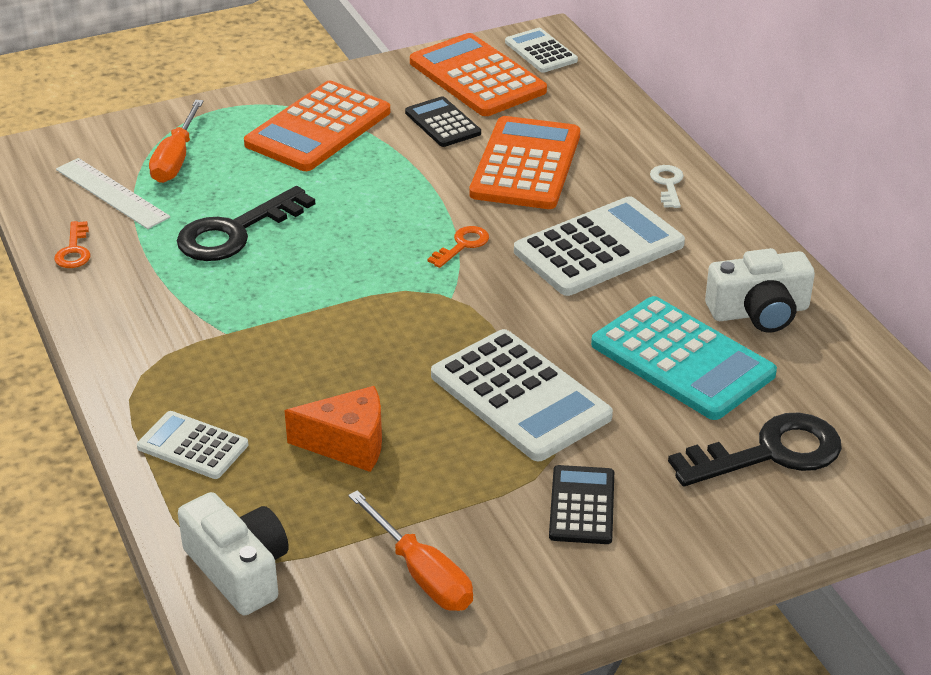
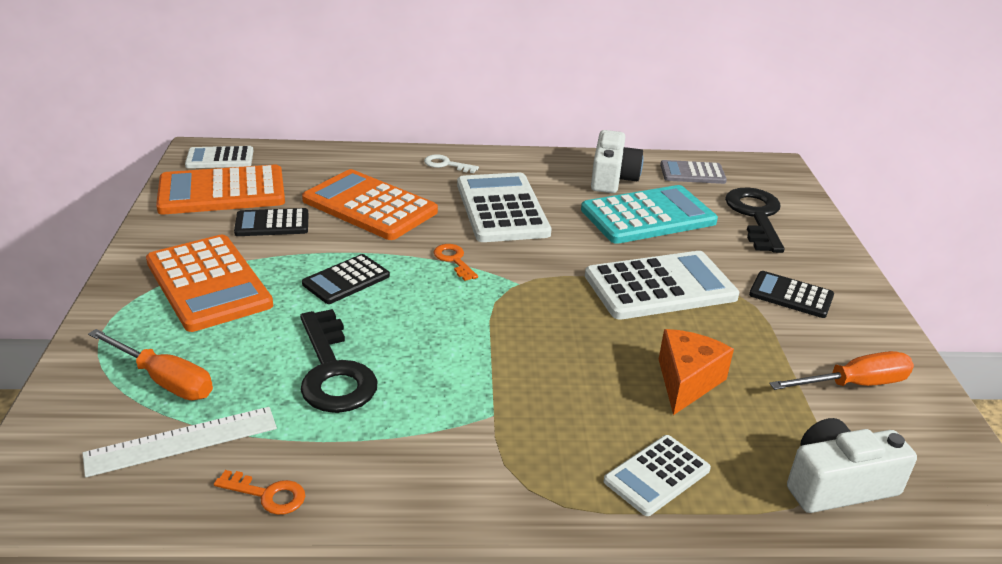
camera: 70 degrees left, 5 degrees down
(377, 194) = (346, 280): none -> black calculator
(845, 378) = (692, 173): none -> grey calculator

